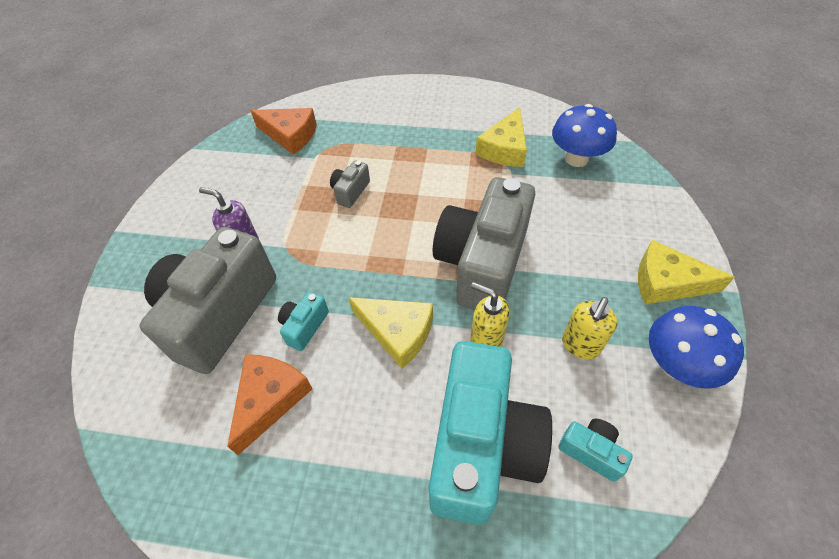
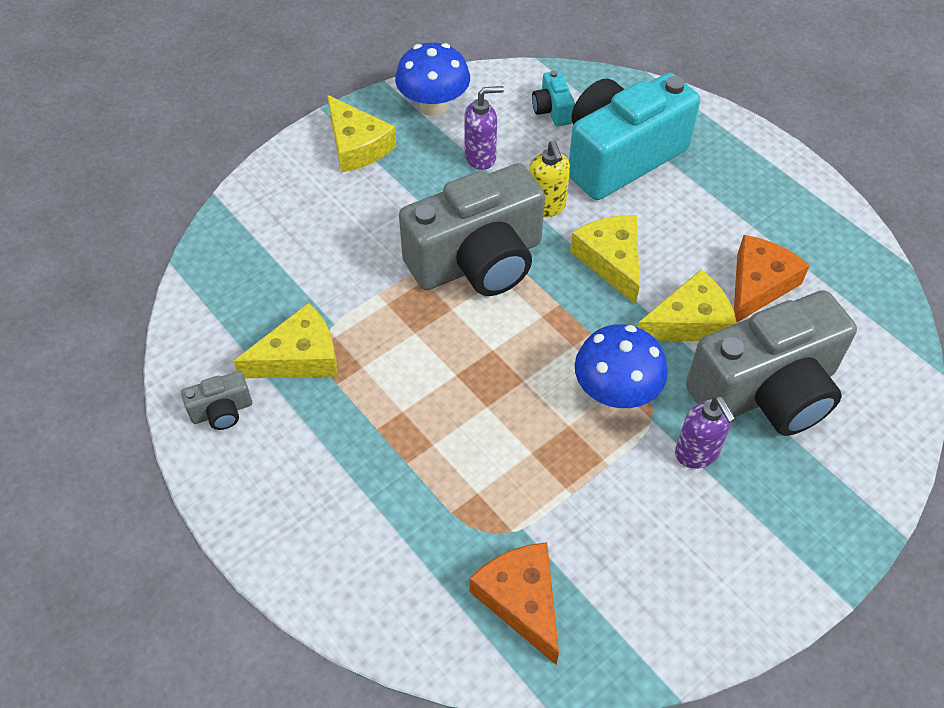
camera: 140 degrees left, 0 degrees up
(270, 399) = (758, 285): orange cheese -> orange cheese turned 150 degrees clockwise
(304, 326) = (689, 322): turquoise camera -> yellow cheese
(350, 191) = (524, 436): grey camera -> grey camera (222, 411)
(576, 159) = (251, 287): blue mushroom -> blue mushroom (615, 393)
(580, 345) = (481, 157): yellow soap dispenser -> purple soap dispenser

